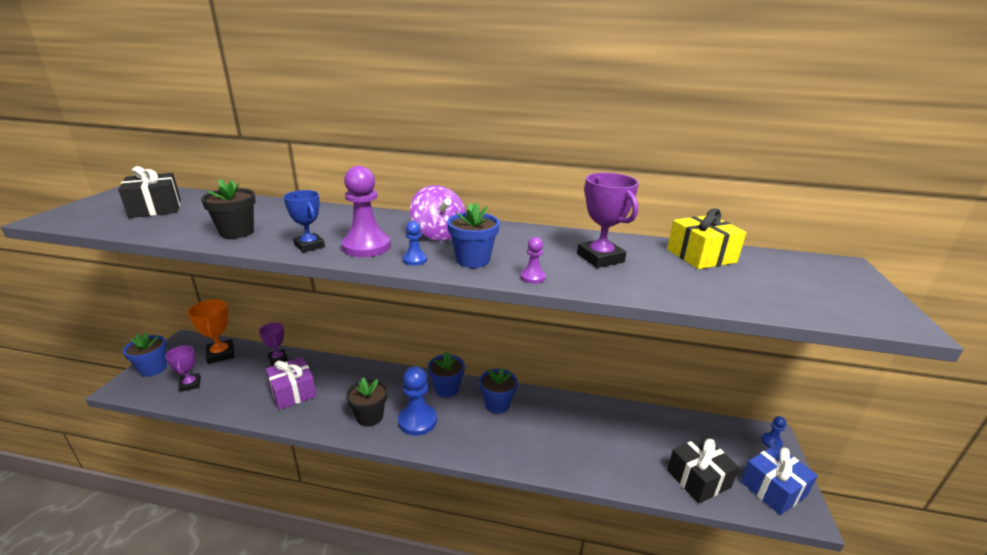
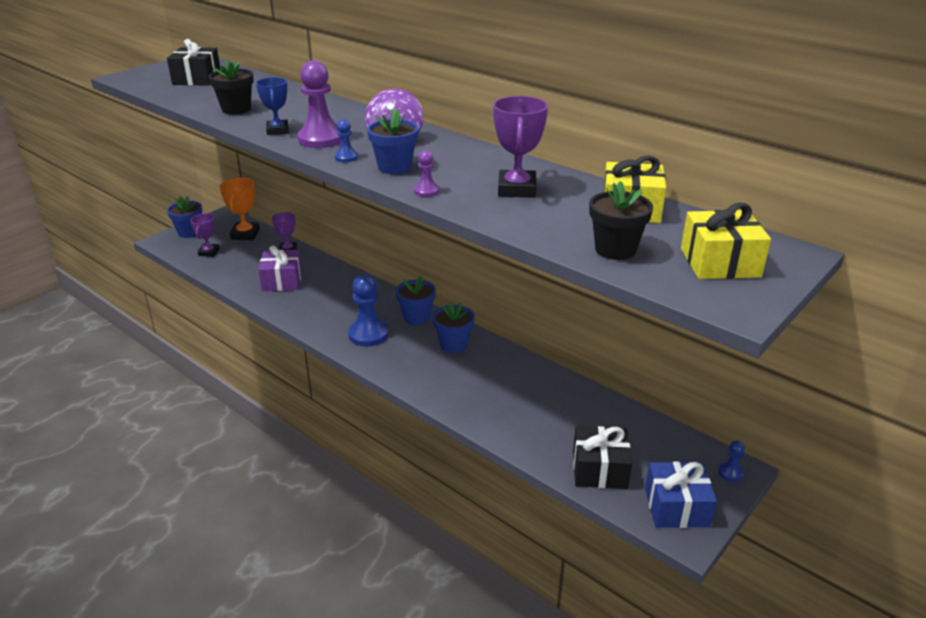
camera: 30 degrees right, 5 degrees up
(370, 417) = (330, 319): black flower pot -> black flower pot (615, 249)
(823, 285) = (719, 263): none -> yellow gift

